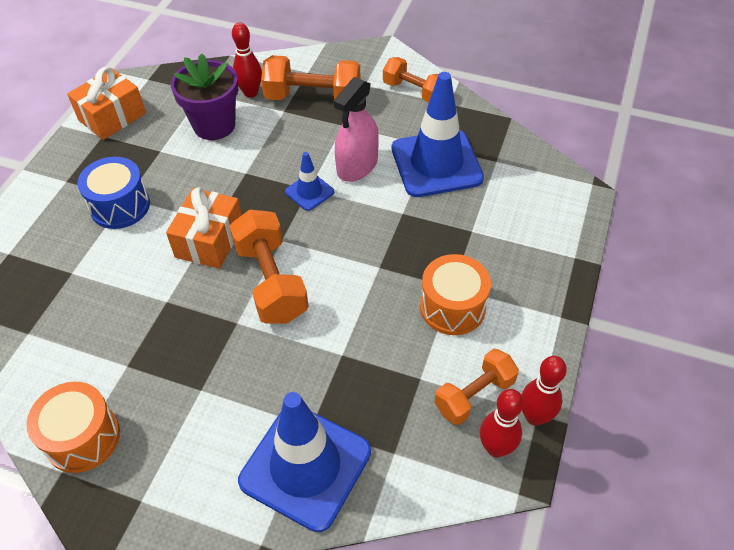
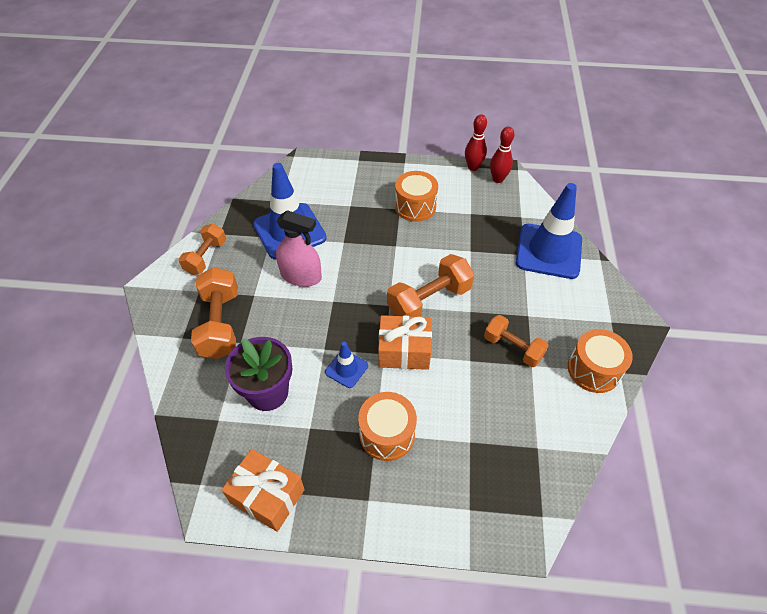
camera: 105 degrees left, 0 degrees up
(120, 206) = (387, 434): blue drum -> orange drum
(250, 93) = (217, 376): red bowling pin -> none
(309, 192) = (336, 299): blue traffic cone -> blue traffic cone (346, 369)
(474, 395) = (471, 190): orange dumbbell -> orange dumbbell (513, 348)

